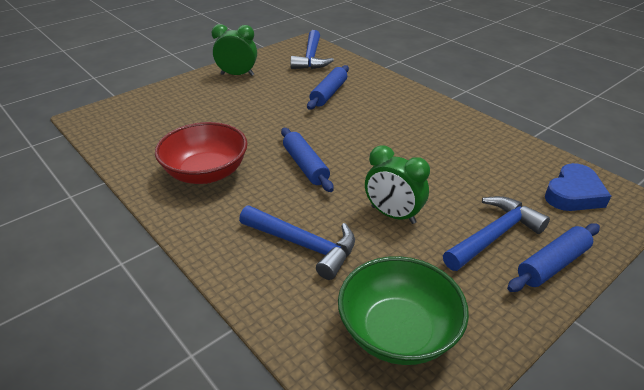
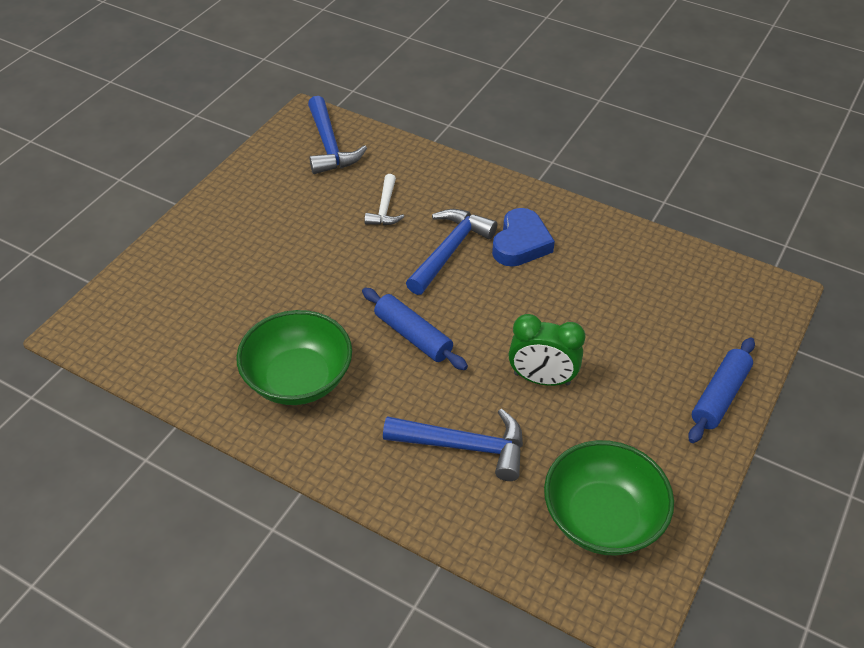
camera: 20 degrees left, 10 degrees up
(206, 173) = (298, 379): red bowl -> green bowl
(237, 75) = (243, 201): green clock -> none
(328, 93) = (385, 208): blue rolling pin -> white hammer
(494, 235) = (654, 376): blue hammer -> blue hammer (450, 250)
(573, 194) = (717, 298): blue heart -> blue heart (520, 243)

